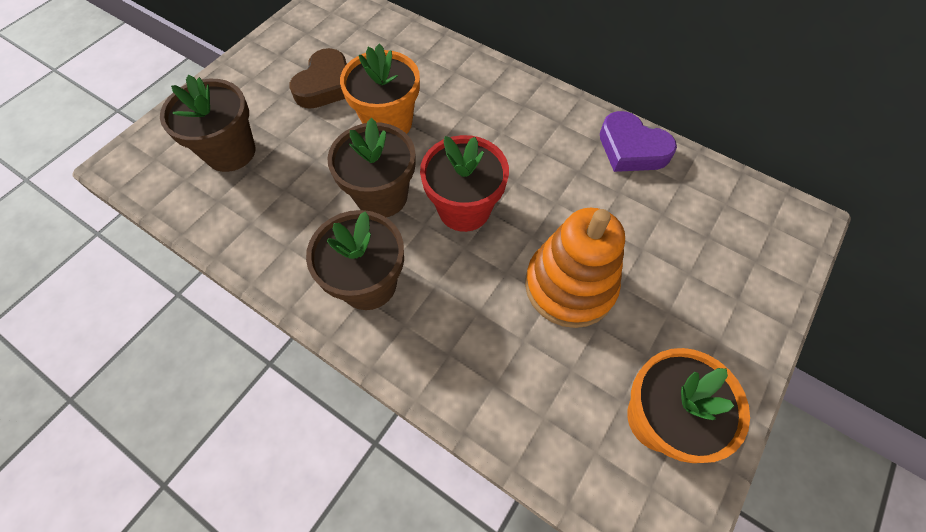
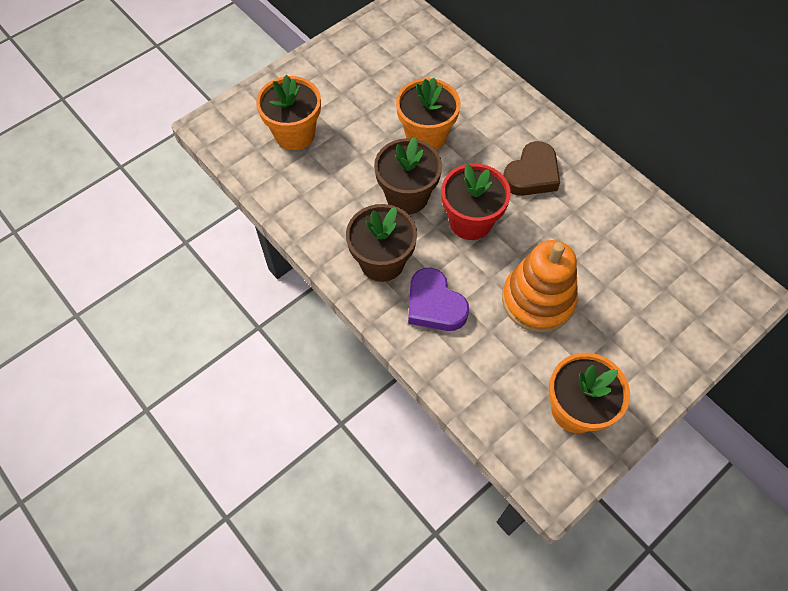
camera: 15 degrees right, 0 degrees up
(230, 152) = (294, 134): brown flower pot -> orange flower pot
(325, 85) = (381, 91): brown heart -> brown heart (532, 174)
(631, 148) = (626, 202): purple heart -> purple heart (434, 305)

